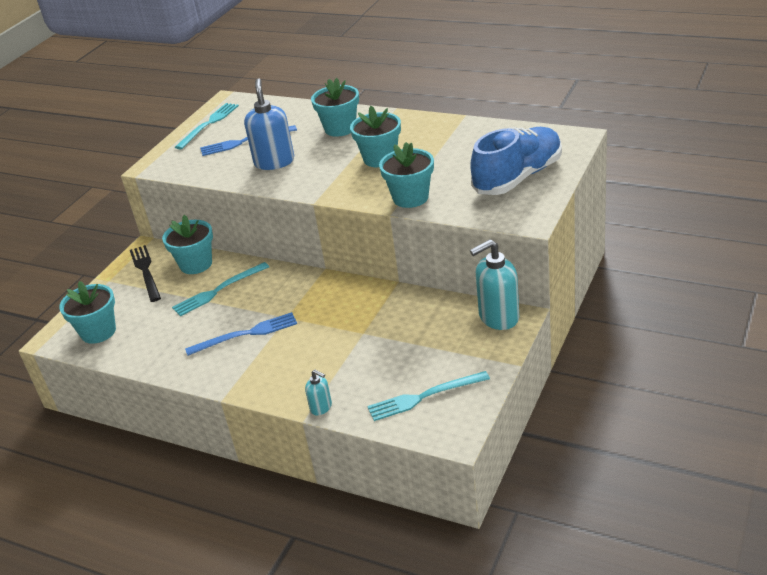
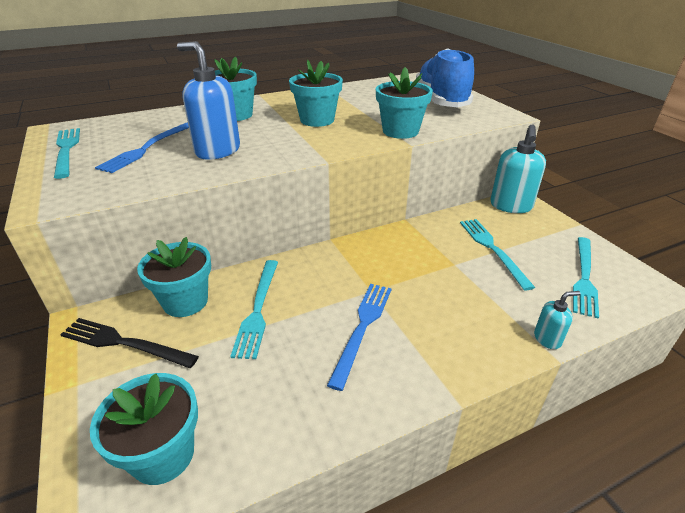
camera: 55 degrees left, 0 degrees up
(408, 339) = (492, 249): none -> turquoise fork

